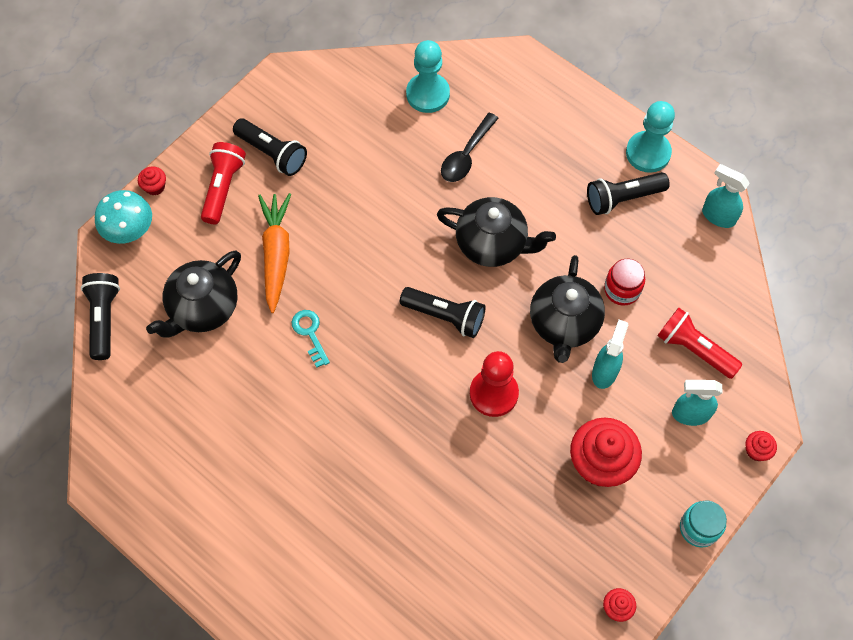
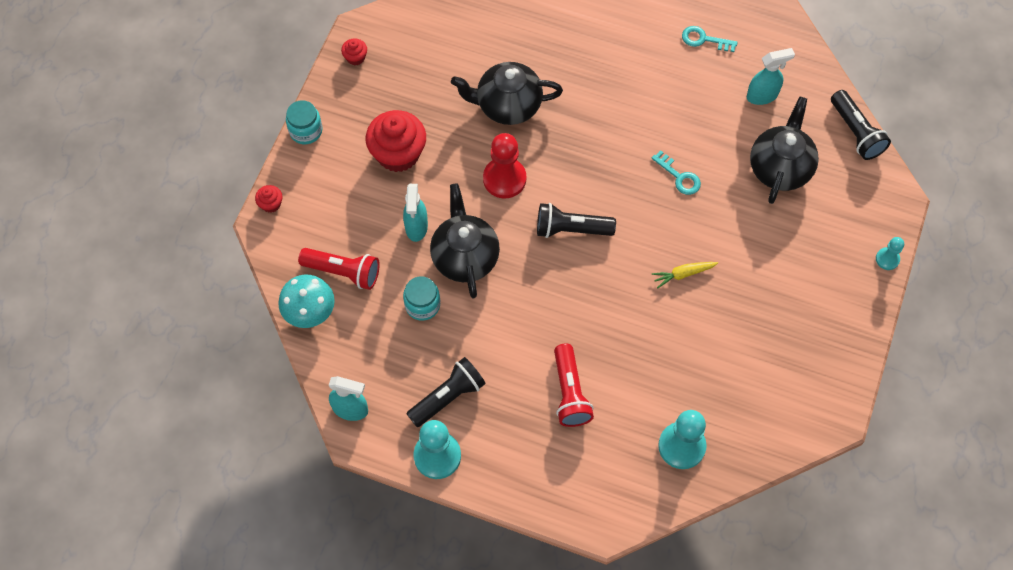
camera: 160 degrees right, 0 degrees up
(129, 230) = (884, 212): turquoise mushroom -> turquoise mushroom (309, 311)
(155, 187) = (887, 259): red cupcake -> turquoise pawn
(201, 485) = (704, 39): none -> turquoise key
(223, 188) = (825, 279): red flashlight -> red flashlight (570, 392)
(272, 153) = (800, 328): black flashlight -> none
(276, 254) = (744, 234): orange carrot -> none
(355, 236) = (683, 274): none -> yellow carrot
(466, 155) = (615, 391): black spoon -> none
(493, 244) = (555, 309): black teapot -> black teapot (507, 105)
(622, 289) = (422, 305): red jar -> turquoise jar
(690, 414) = (334, 215): turquoise spray bottle -> turquoise spray bottle (762, 95)

